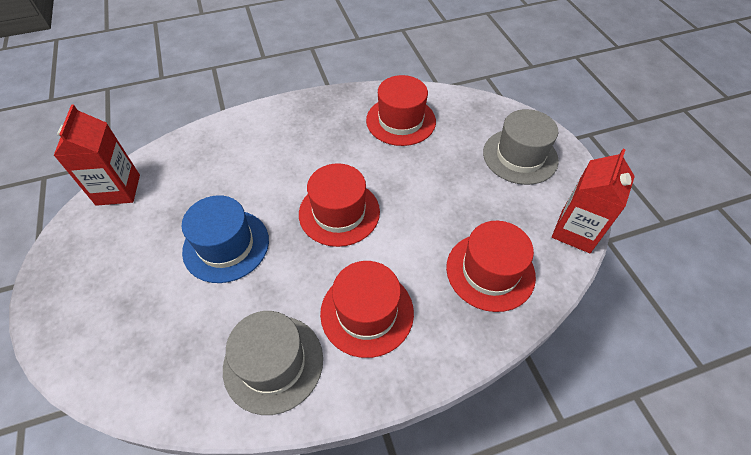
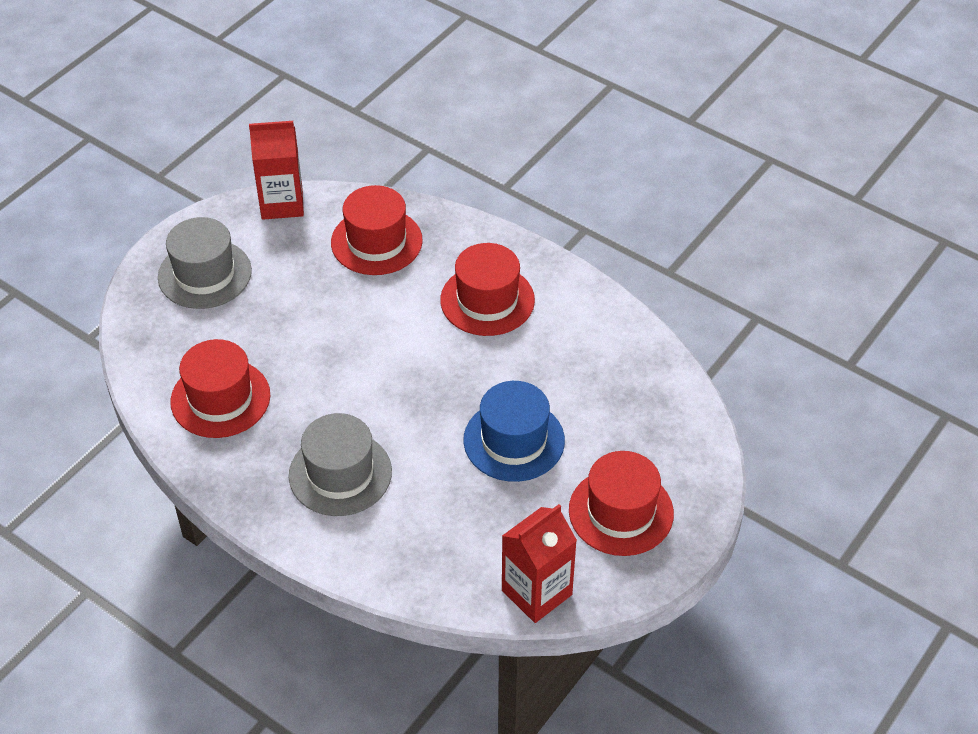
camera: 125 degrees left, 5 degrees down
(273, 363) = (582, 332): grey hat -> grey hat (340, 473)
(339, 212) = (400, 377): red hat -> red hat (621, 512)

